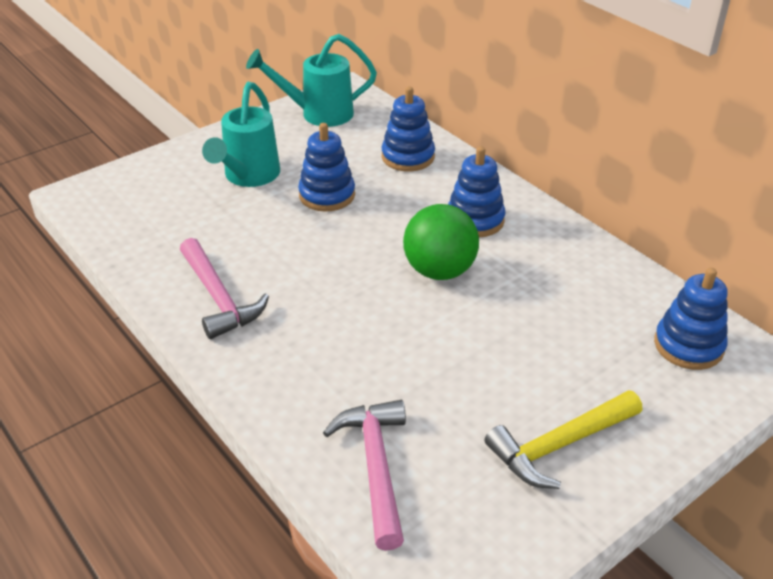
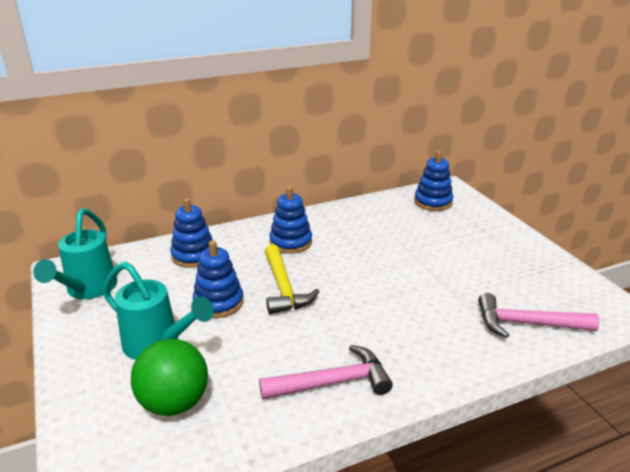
camera: 75 degrees left, 10 degrees down
(439, 271) = (340, 266): green ball -> green ball (174, 403)
(559, 446) = (507, 255): yellow hammer -> yellow hammer (284, 288)

